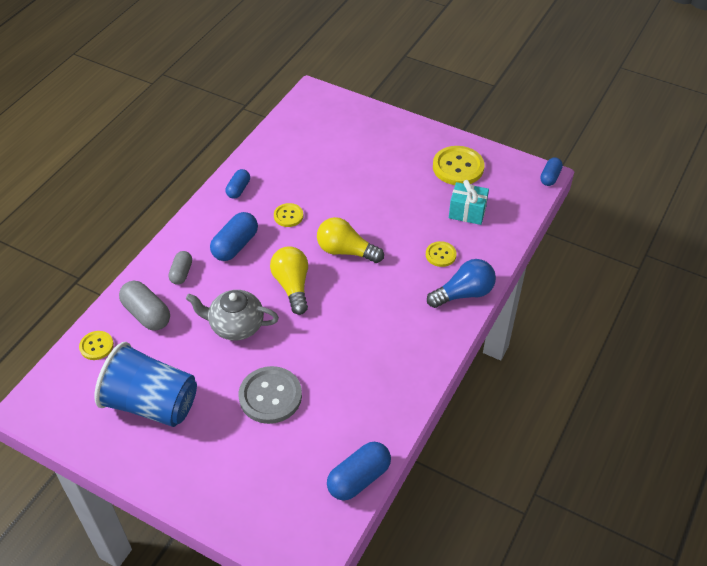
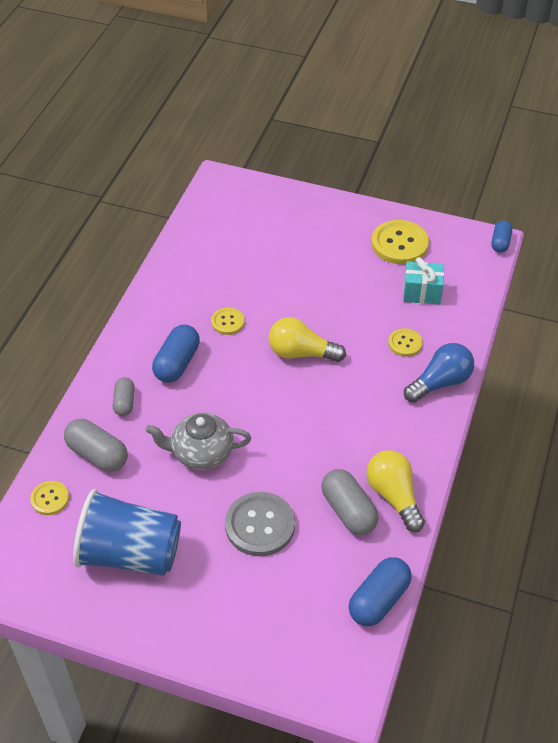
camera: 10 degrees left, 0 degrees up
(238, 189) = (164, 299): blue capsule -> none
(292, 286) = (252, 400): yellow light bulb -> yellow light bulb (394, 496)
(352, 395) = (348, 511): none -> grey capsule

